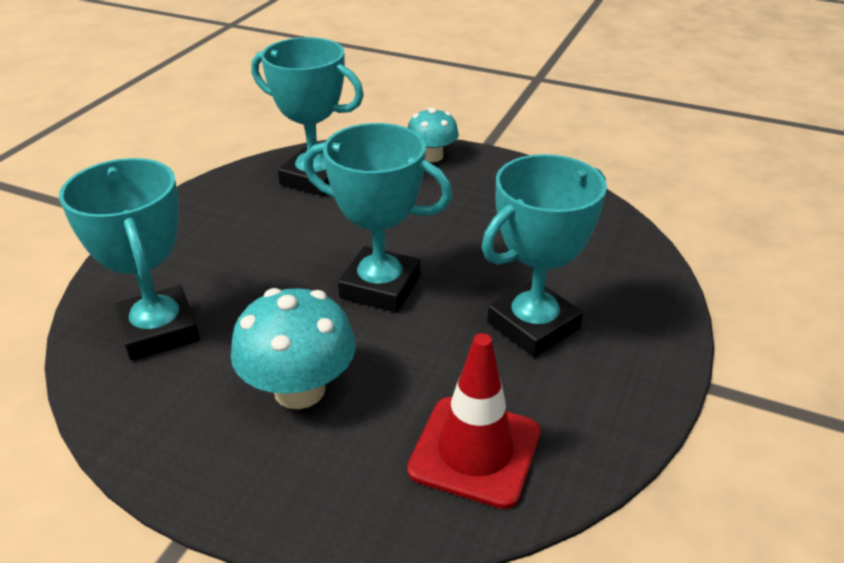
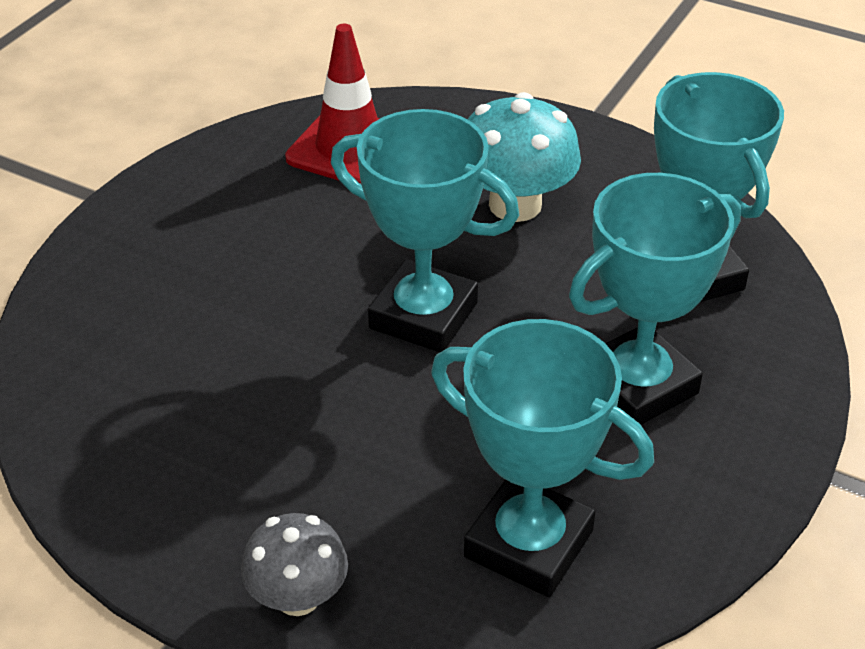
camera: 175 degrees left, 5 degrees up
(432, 156) = (298, 597): turquoise mushroom -> grey mushroom
(533, 325) = (247, 255): turquoise trophy -> turquoise trophy (638, 385)

